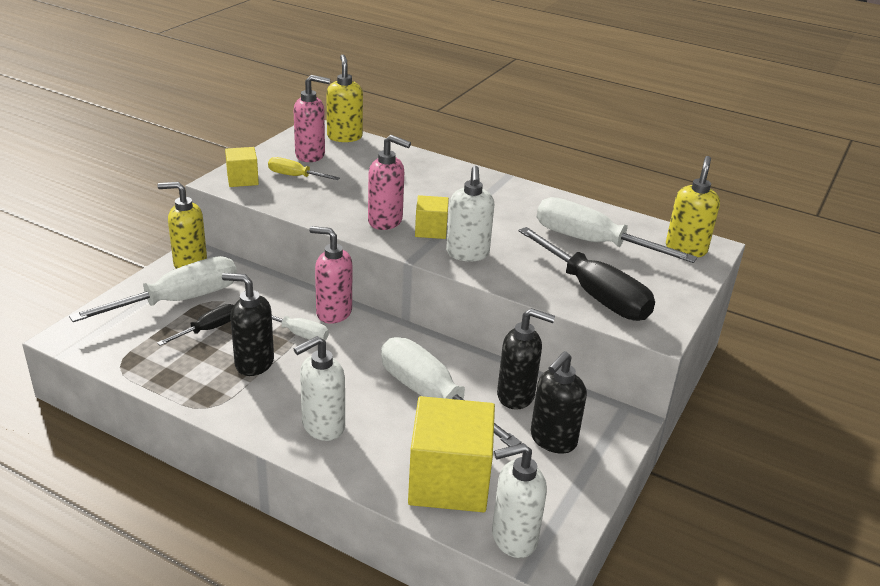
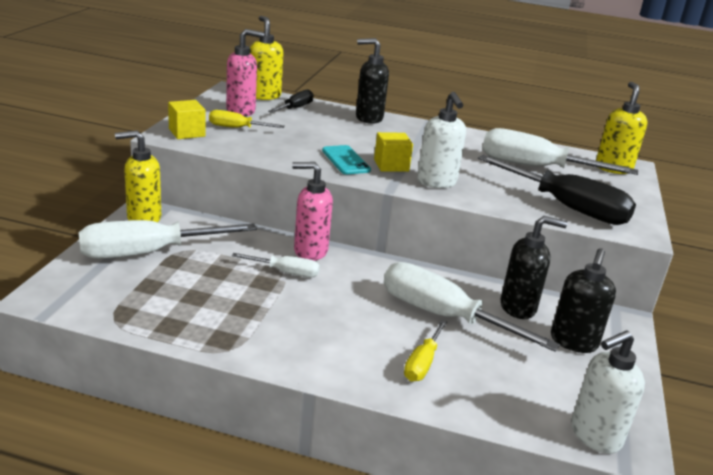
camera: 15 degrees left, 5 degrees down
(178, 301) = (148, 253): white screwdriver -> white screwdriver turned 150 degrees counterclockwise
(208, 329) = (192, 277): black screwdriver -> black screwdriver (295, 108)
(253, 363) = (255, 303): black soap dispenser -> black soap dispenser (368, 118)
(322, 426) = (356, 355): white soap dispenser -> none
(382, 443) = (422, 363): none -> yellow screwdriver
(386, 221) = (345, 160): pink soap dispenser -> turquoise phone
(449, 481) = (505, 391): yellow cube -> none

